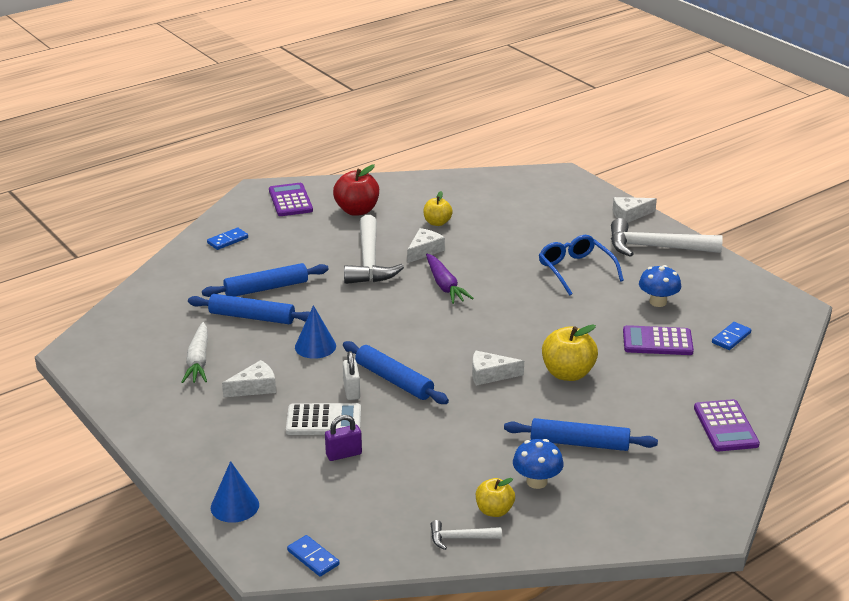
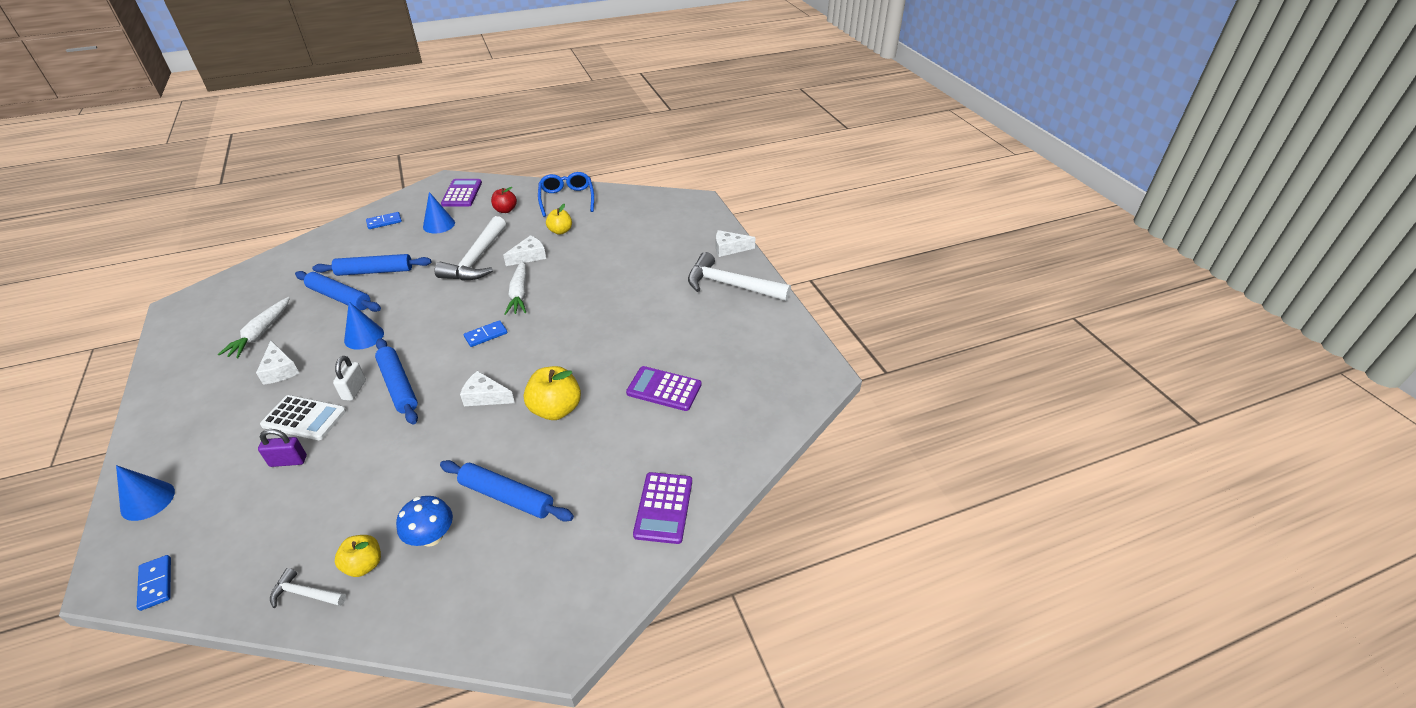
camera: 15 degrees right, 10 degrees up
(255, 387) = (280, 370): white cheese -> white cheese turned 75 degrees clockwise
(294, 234) = (439, 224): none -> blue cone
(357, 210) = (505, 210): red apple -> red apple, size x0.62
(444, 285) = (519, 293): purple carrot -> white carrot
(576, 270) = (643, 297): blue glasses -> blue glasses (567, 199)
(658, 302) = (694, 344): blue mushroom -> none
(731, 338) = (737, 398): blue domino -> blue domino (486, 335)

